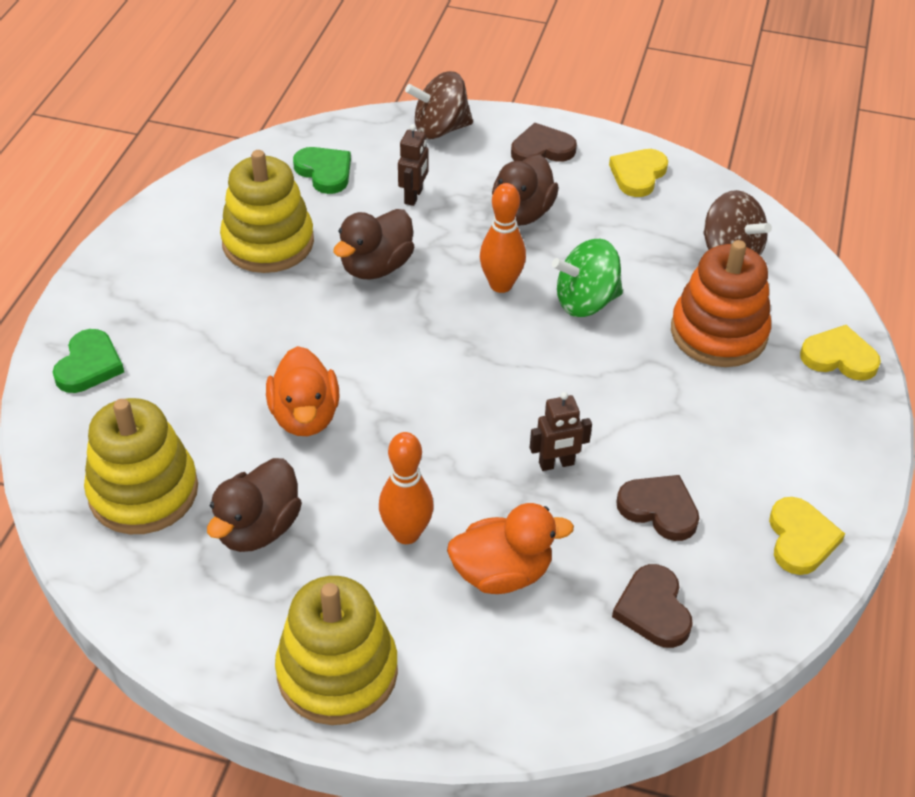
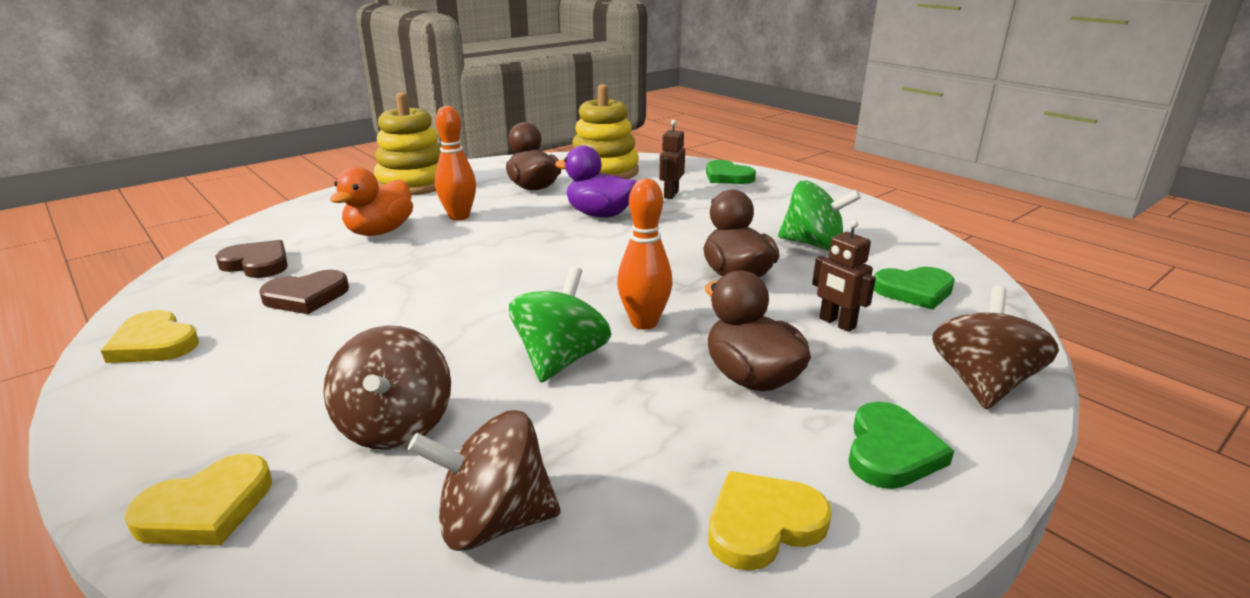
camera: 125 degrees right, 20 degrees down
(268, 242) = (813, 244): yellow stacking toy -> green spinning top
(305, 416) = (599, 214): orange duck -> purple duck
(542, 149) = (891, 451): brown heart -> green heart
(556, 464) = (417, 275): brown robot -> brown robot (671, 194)
(638, 175) = (763, 524): yellow heart -> yellow heart turned 90 degrees counterclockwise
(718, 333) = (396, 426): orange stacking toy -> brown spinning top

